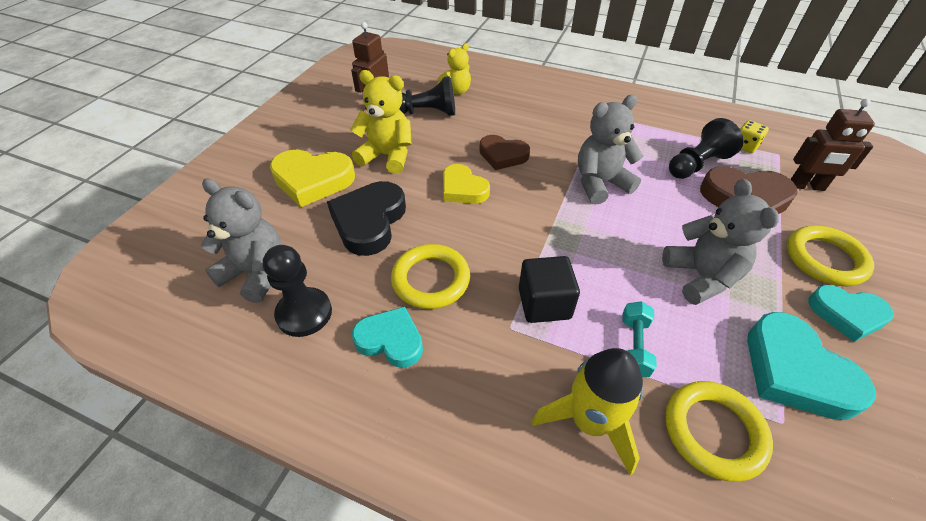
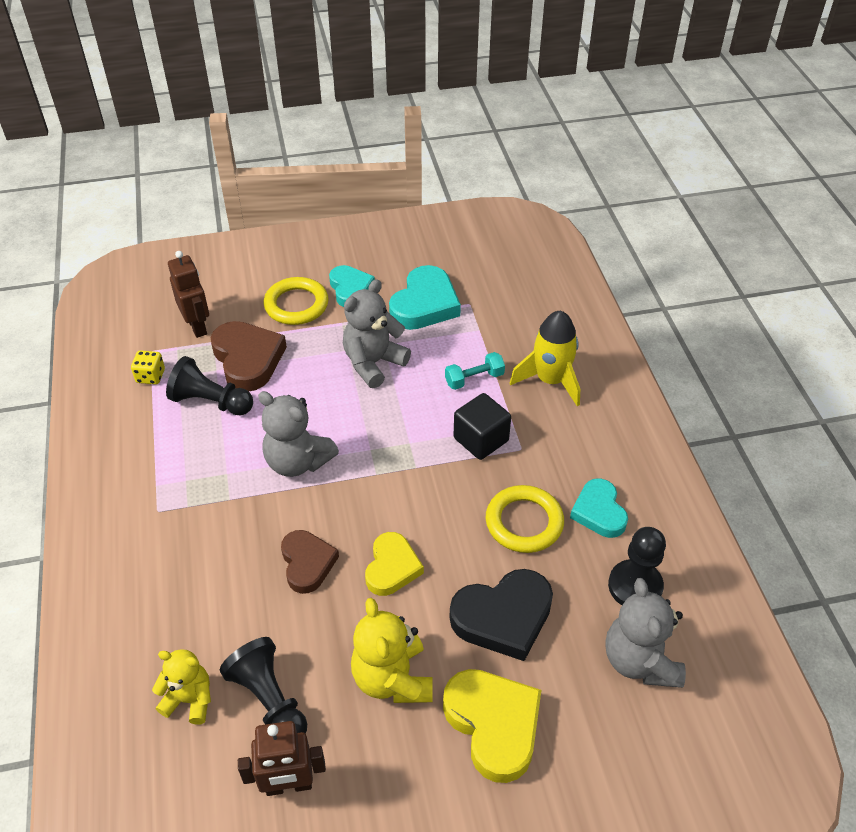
camera: 125 degrees left, 0 degrees up
(713, 432) = (503, 329): yellow ring -> none

